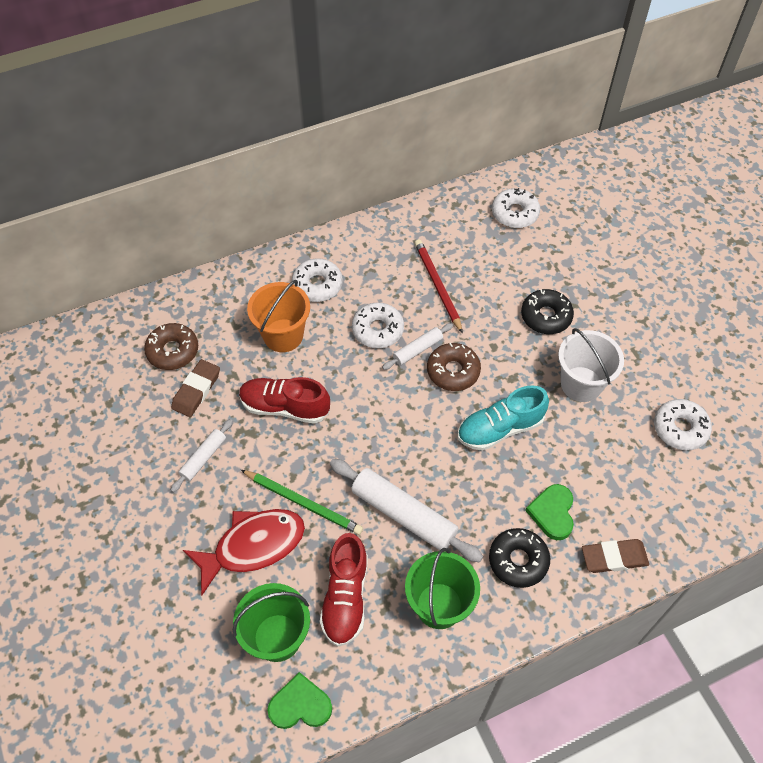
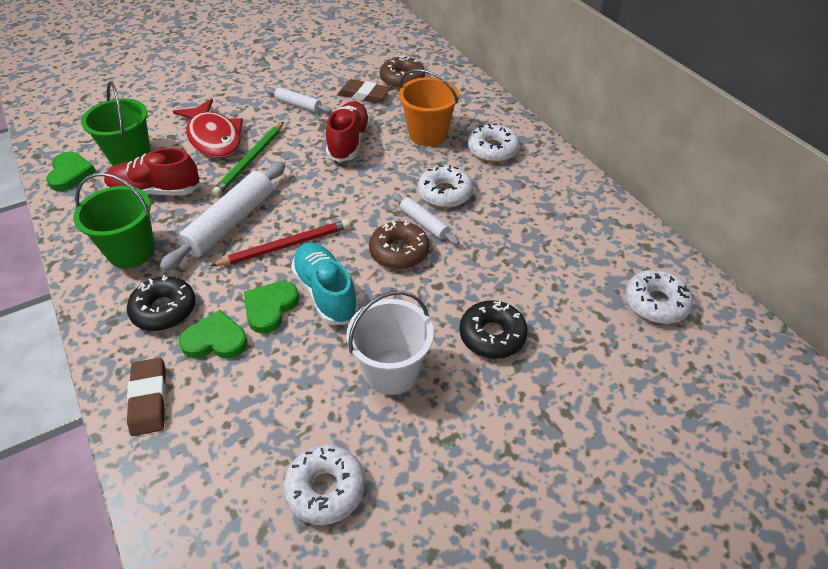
camera: 85 degrees right, 10 degrees down
(437, 286) = (515, 235): red pencil -> red pencil (286, 245)
(516, 472) = (270, 308): none -> green heart

